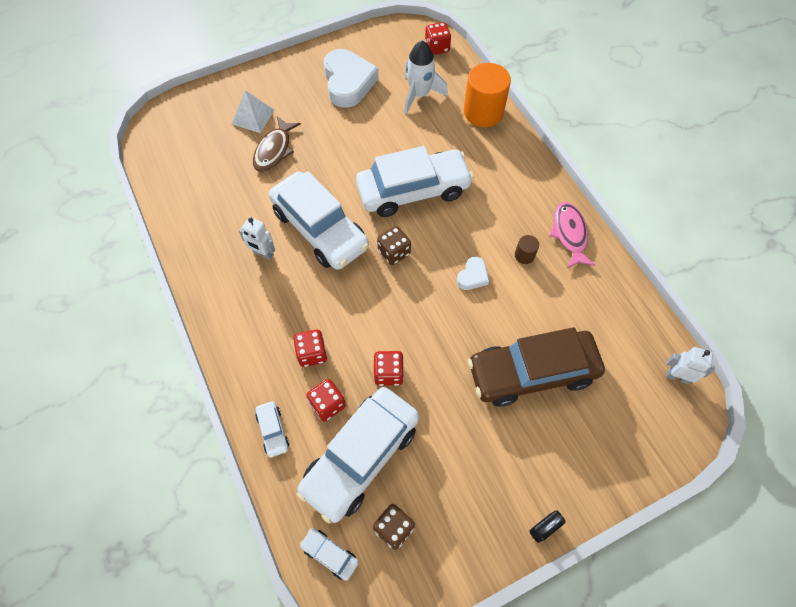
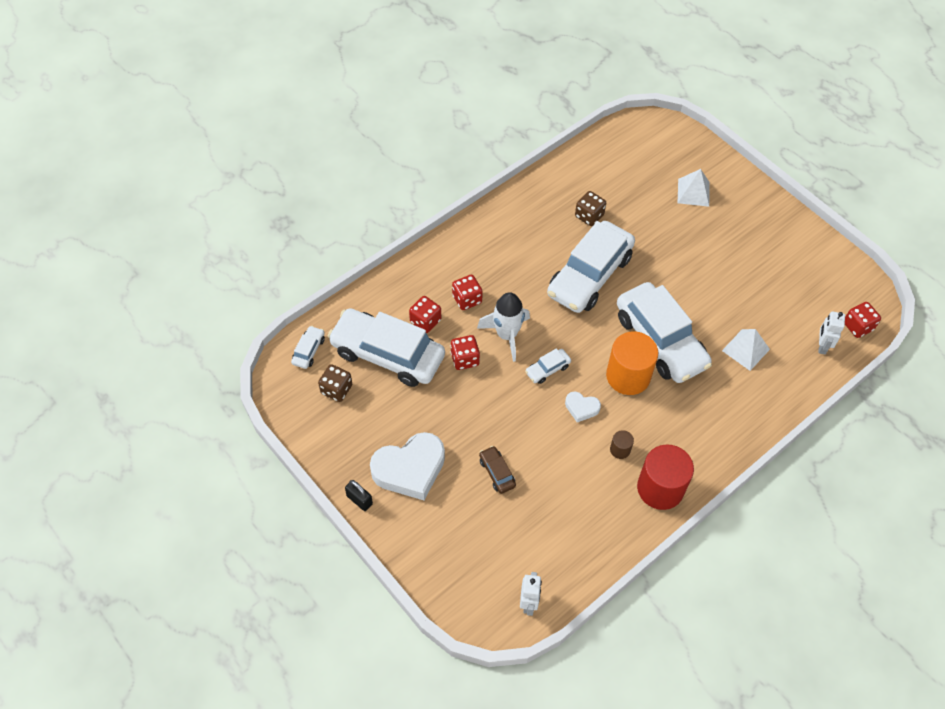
camera: 75 degrees right, 5 degrees down
(263, 254) = (549, 240): white robot -> white robot (822, 346)
(273, 431) = (394, 289): white car -> white car (547, 369)
(274, 150) = (661, 219): brown fish -> none
(348, 82) = (770, 257): white heart -> white heart (410, 469)
(394, 252) = (585, 339): brown dice -> brown dice (589, 216)
(419, 95) = (783, 323): white rocket -> white rocket (506, 335)
(440, 129) = (746, 350): none -> white pyramid
(483, 112) = (786, 385): orange cylinder -> orange cylinder (628, 376)
(532, 372) = (497, 472): brown car -> brown car, size x0.41
(569, 234) = (660, 488): pink fish -> red cylinder

